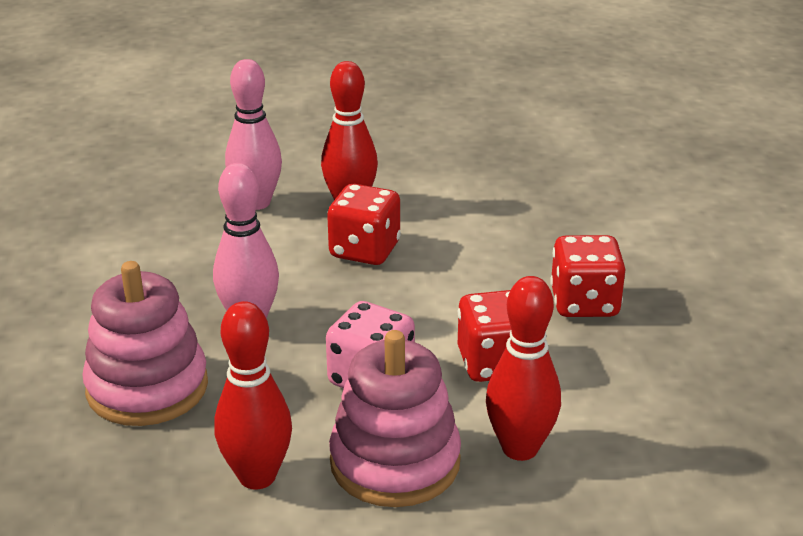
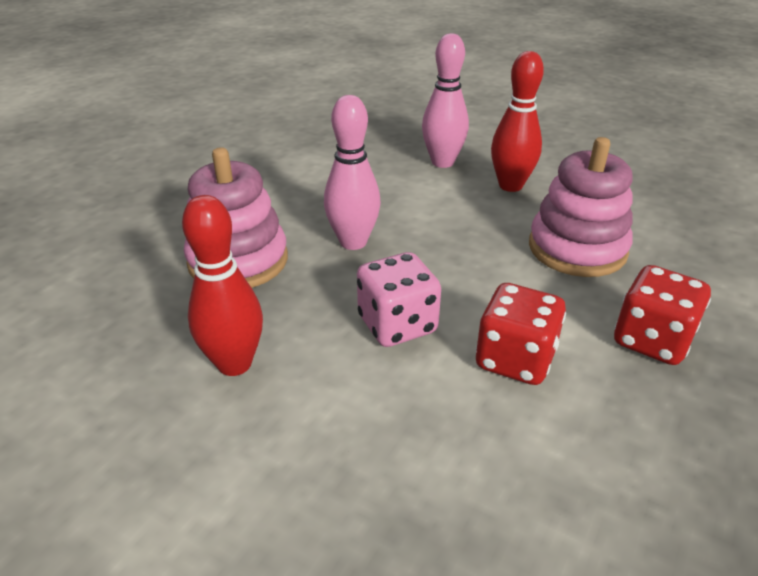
camera: 35 degrees right, 5 degrees up
(364, 250) = (490, 222): red dice -> none
(395, 462) = (346, 407): pink stacking toy -> pink stacking toy (577, 248)
(520, 448) = (466, 452): red bowling pin -> none

